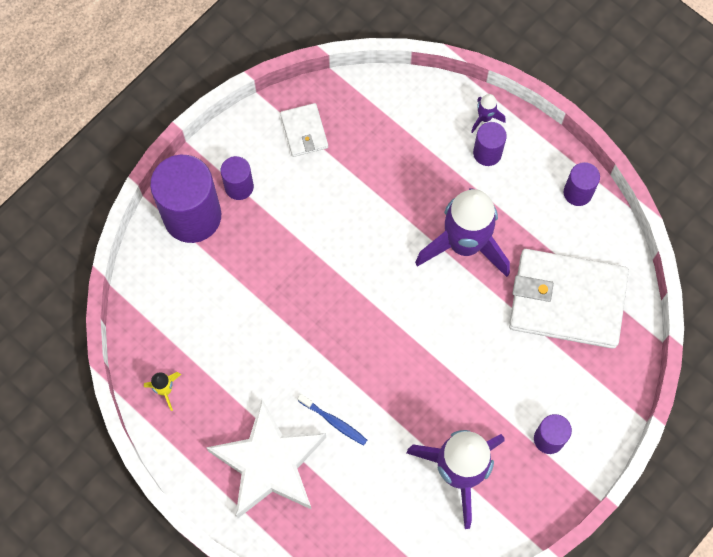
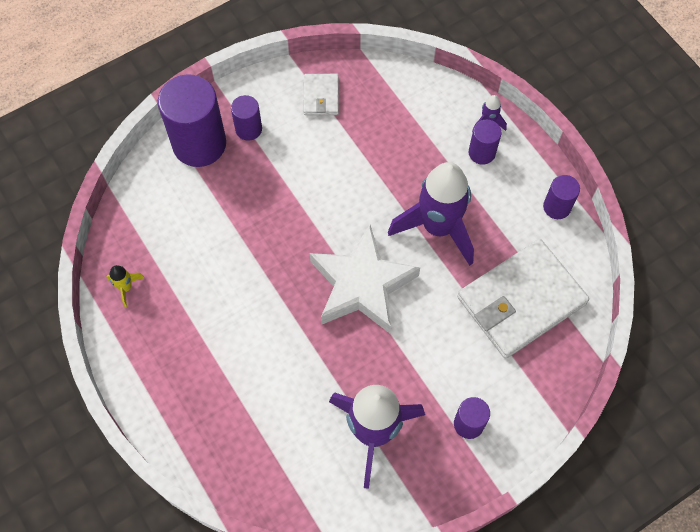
camera: 15 degrees right, 5 degrees down
(269, 463) = (198, 378): white star -> white star (361, 285)
(334, 421) = (270, 355): blue toothbrush -> none
(567, 300) = (520, 301): white wallet -> white wallet turned 60 degrees counterclockwise

